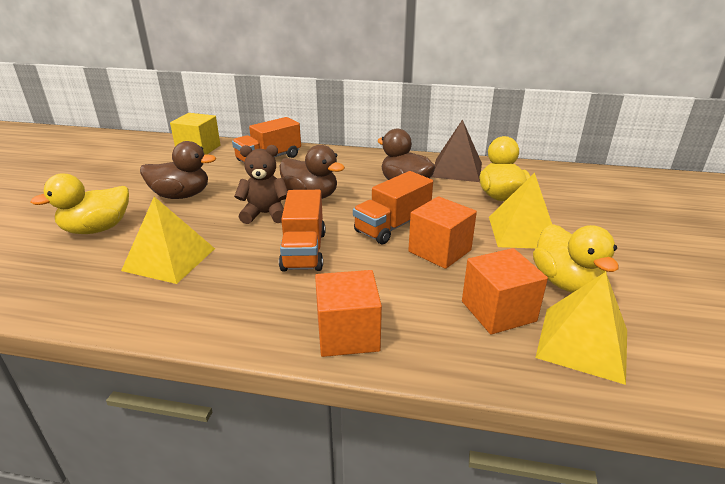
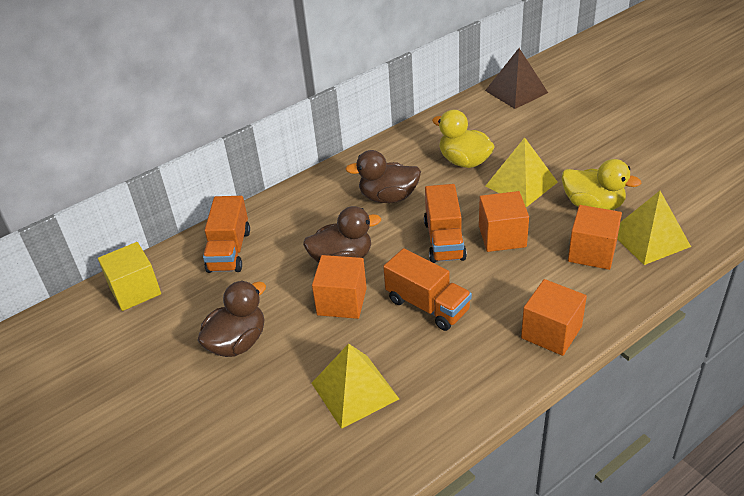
camera: 45 degrees left, 10 degrees up
(97, 229) = (240, 425): yellow duck -> none
(265, 214) = (342, 301): brown teddy bear -> orange cube
(457, 169) = (397, 155): brown pyramid -> brown pyramid (516, 91)

